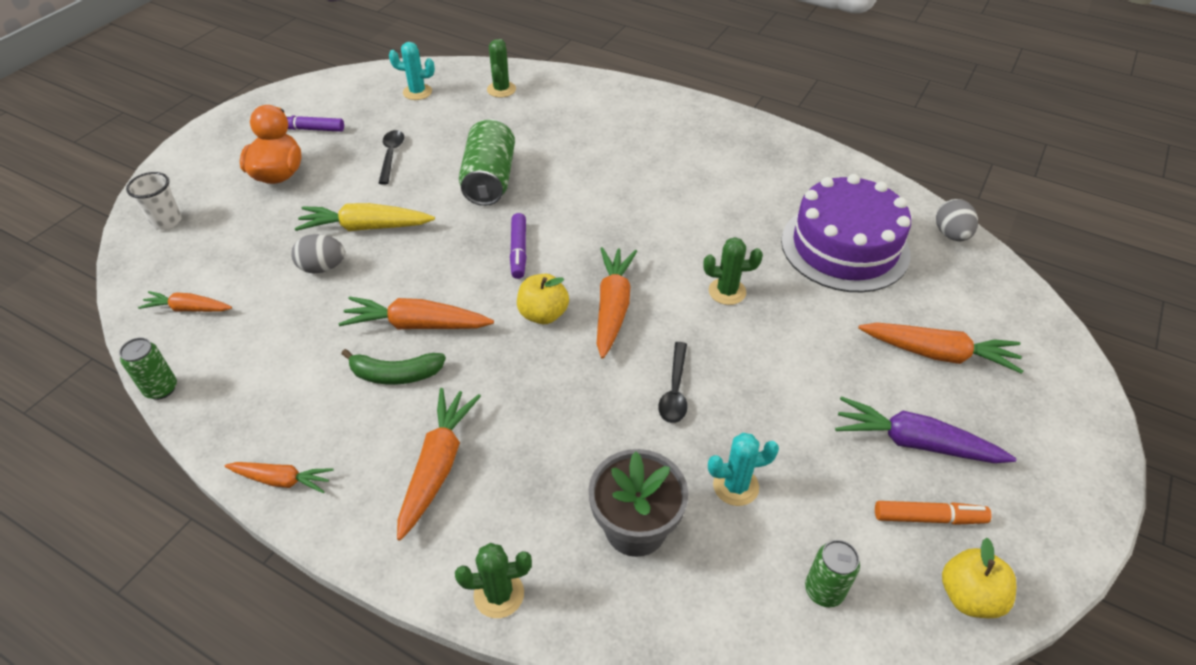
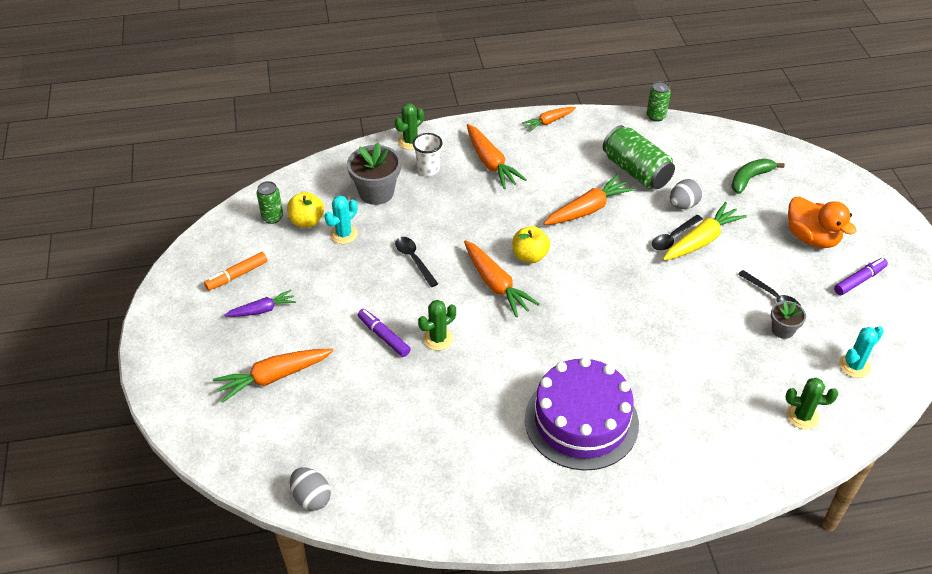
camera: 140 degrees right, 0 degrees up
(166, 221) = (809, 173): white cup -> white cup (428, 169)
(188, 309) = (709, 147): orange carrot -> none
(385, 245) = (673, 237): none -> black spoon
(395, 374) = (563, 183): green banana -> green banana (750, 179)
(424, 134) = (782, 330): none -> grey flower pot
(490, 180) = (683, 323): green can -> green can (636, 171)
(501, 89) = (802, 416): green cactus -> green cactus turned 45 degrees counterclockwise
(518, 251) = (593, 284): purple marker -> purple marker (383, 336)
(844, 247) = (386, 429): purple cake -> purple cake (581, 421)
(915, 442) = (262, 310): purple carrot -> purple carrot, size x0.62
(969, 596) = (203, 252): yellow apple -> yellow apple (307, 221)

